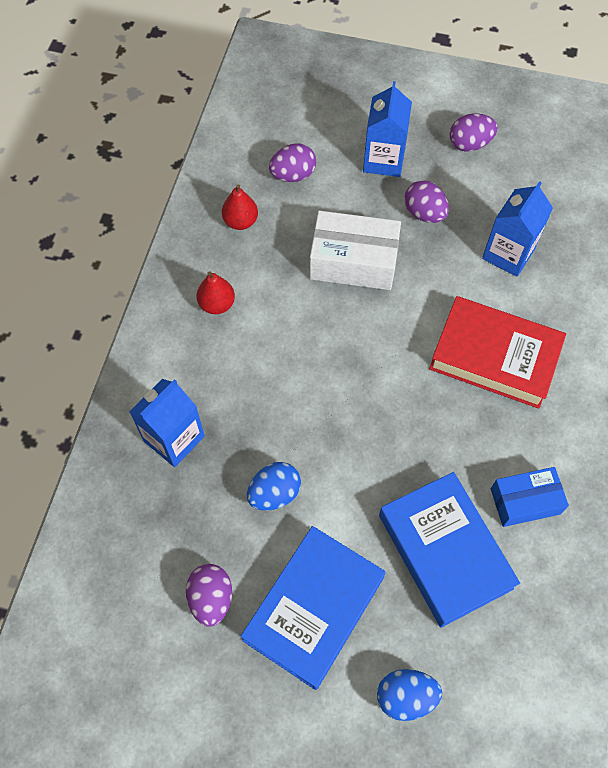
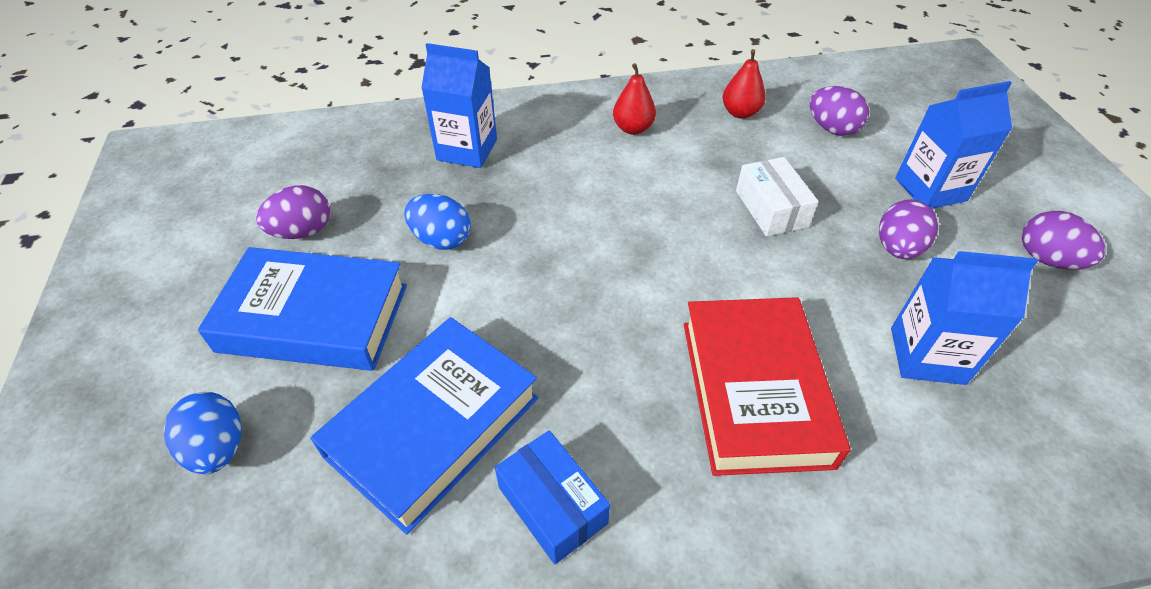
camera: 65 degrees right, 15 degrees down
(353, 262) = (771, 208): white box -> white box, size x0.65

